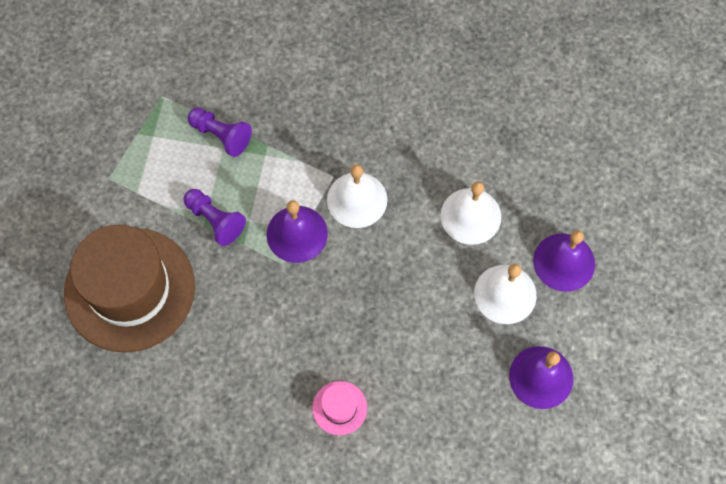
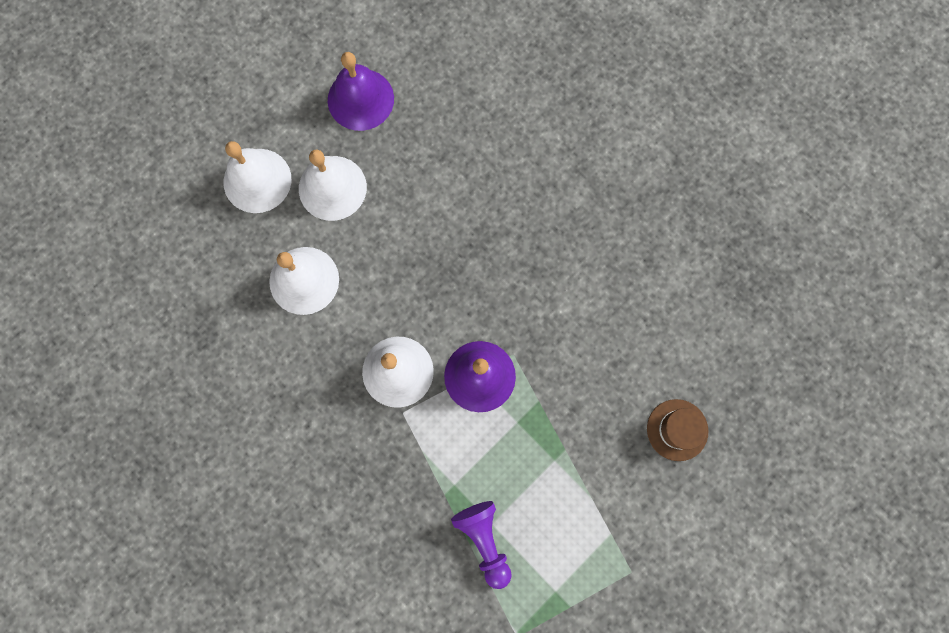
camera: 145 degrees left, 10 degrees up
(130, 289) = (677, 430): brown hat -> brown hat, size x0.41
(215, 220) = (550, 446): purple pawn -> none
(339, 408) = (552, 188): pink hat -> none
(564, 262) = (257, 180): purple bell -> white bell

